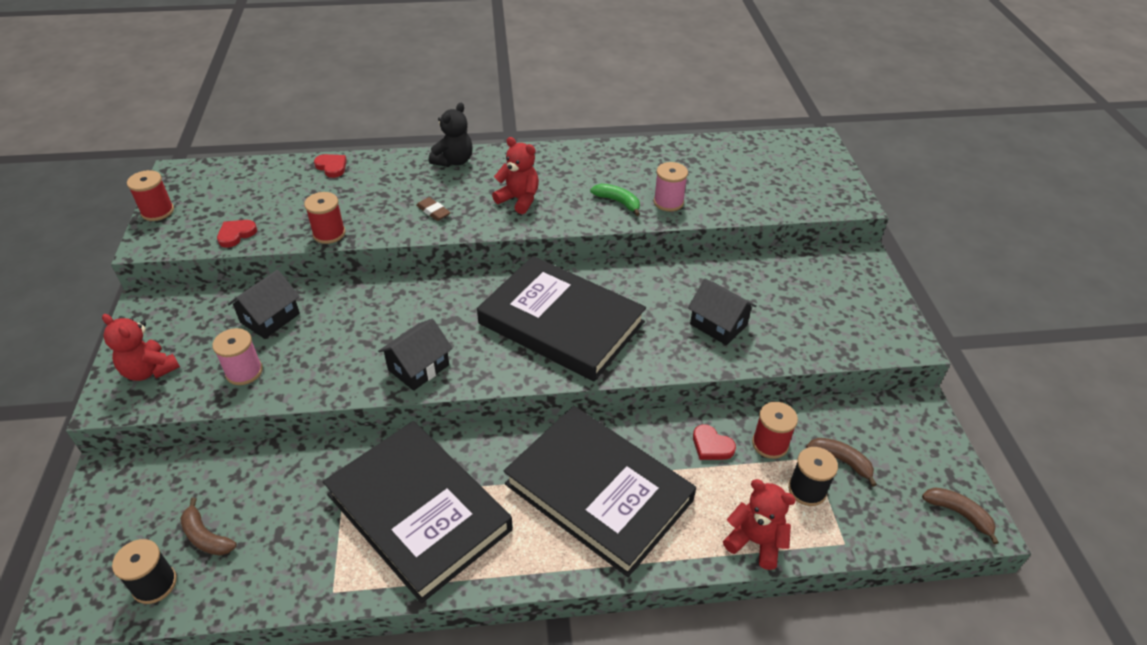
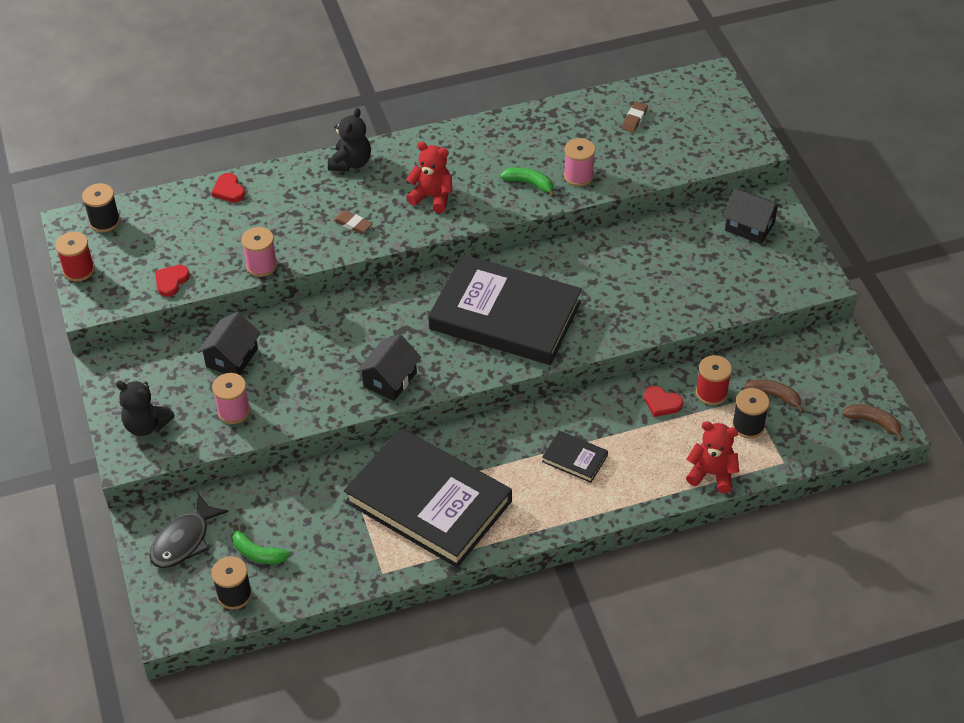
camera: 10 degrees left, 5 degrees up
(136, 505) = (184, 541): none -> black fish
(149, 370) = (146, 425): red teddy bear -> black teddy bear
(206, 175) = (104, 221): none -> black spool
(206, 537) = (257, 553): brown banana -> green banana
(329, 233) = (261, 265): red spool -> pink spool
(332, 167) = (229, 190): red heart -> red heart turned 150 degrees counterclockwise
(598, 492) = (575, 458): black book -> black book, size x0.41
(718, 324) = (648, 292): black house -> black house (749, 226)
(735, 163) = (634, 119): none -> brown eraser

